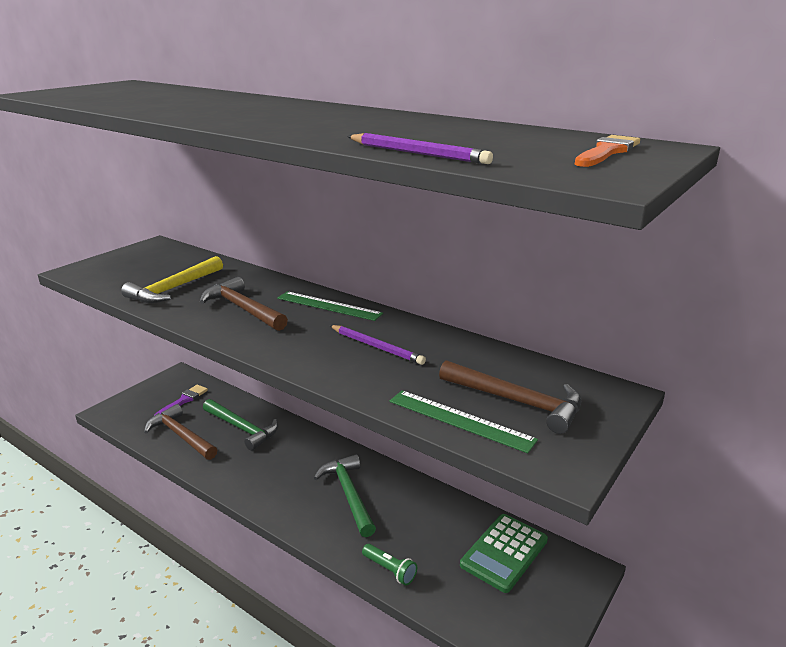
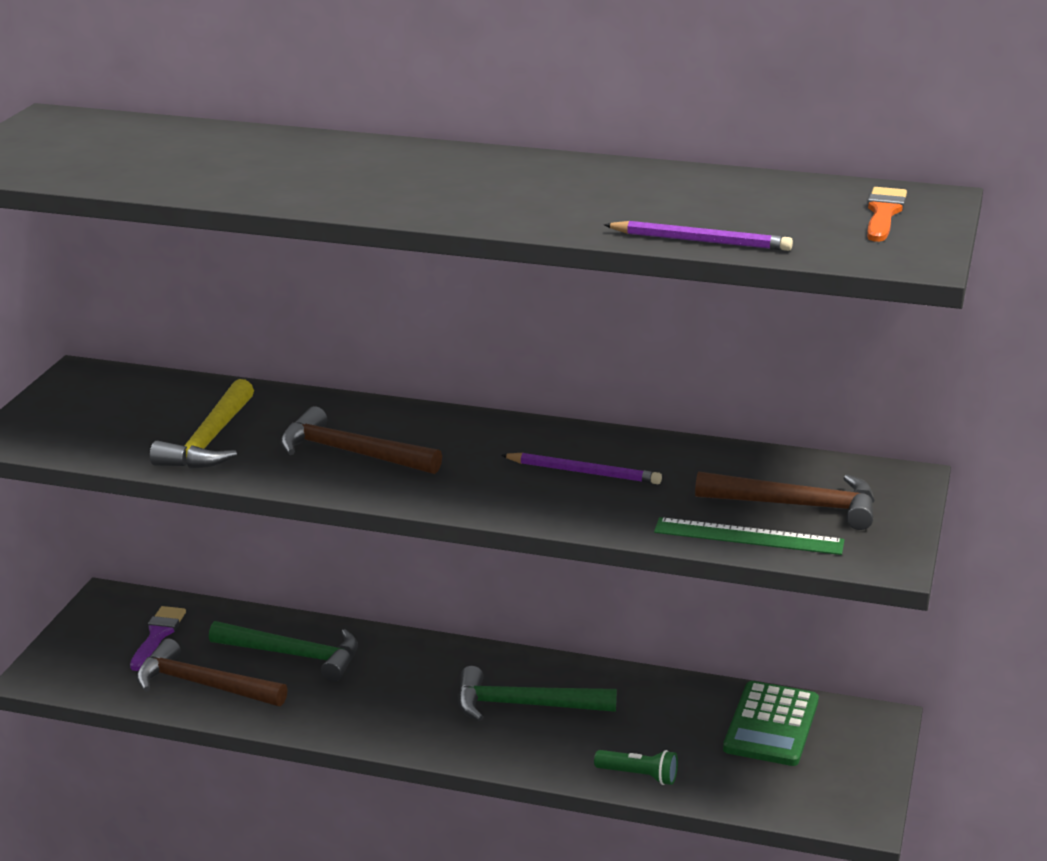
camera: 20 degrees left, 0 degrees up
(329, 306) = (469, 429): green ruler -> none
(348, 494) = (524, 705): green hammer -> green hammer turned 45 degrees counterclockwise

